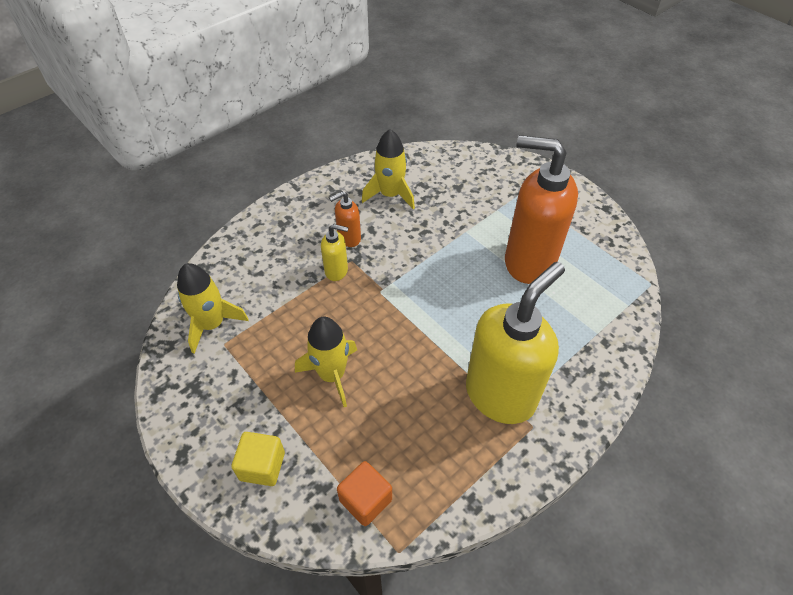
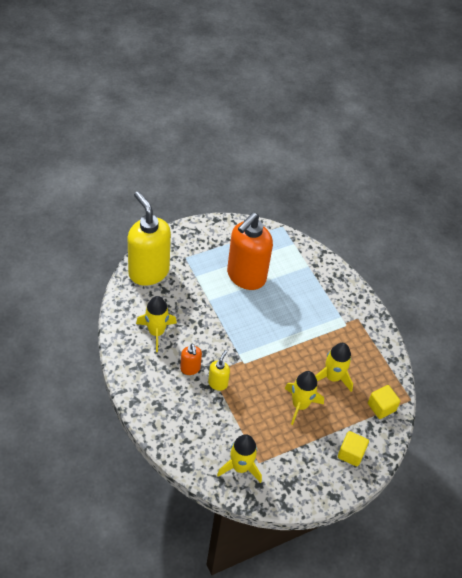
camera: 80 degrees left, 0 degrees up
(365, 500) = (381, 407): orange cube -> yellow cube
(398, 410) = (332, 377): none -> yellow rocket
(500, 395) = (335, 326): yellow soap dispenser -> yellow soap dispenser (148, 272)

